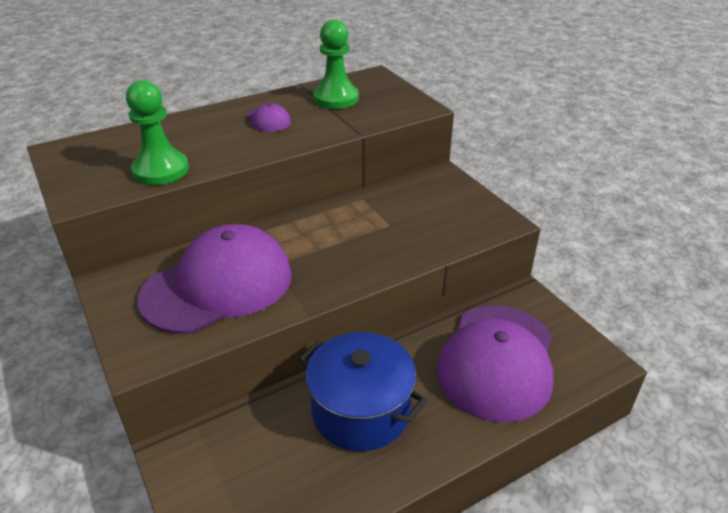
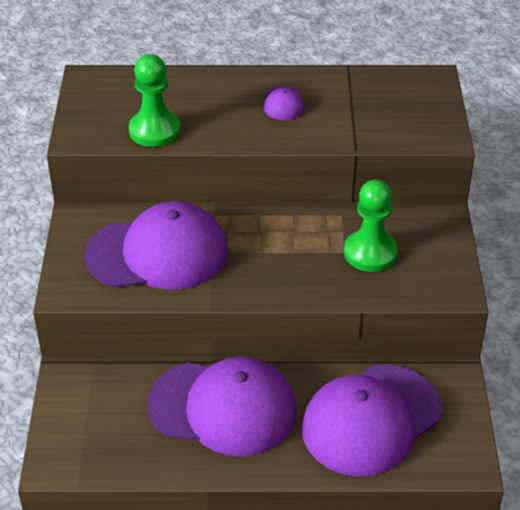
camera: 30 degrees right, 5 degrees up
(336, 98) = (368, 97): green pawn -> green pawn (370, 253)
(361, 411) = (223, 408): blue pot -> purple cap

